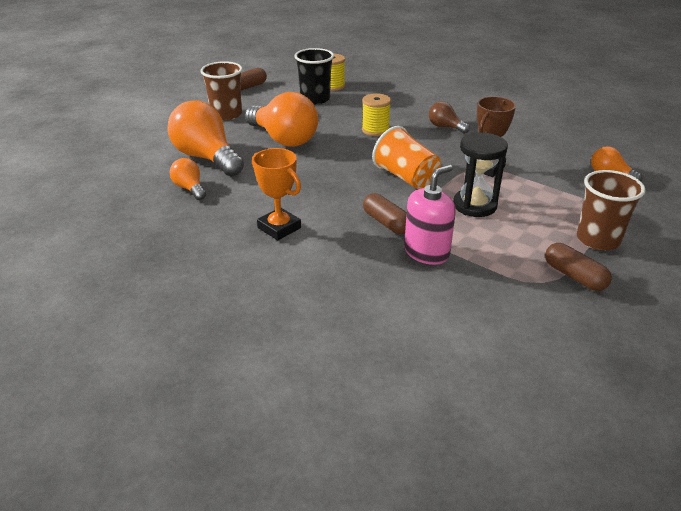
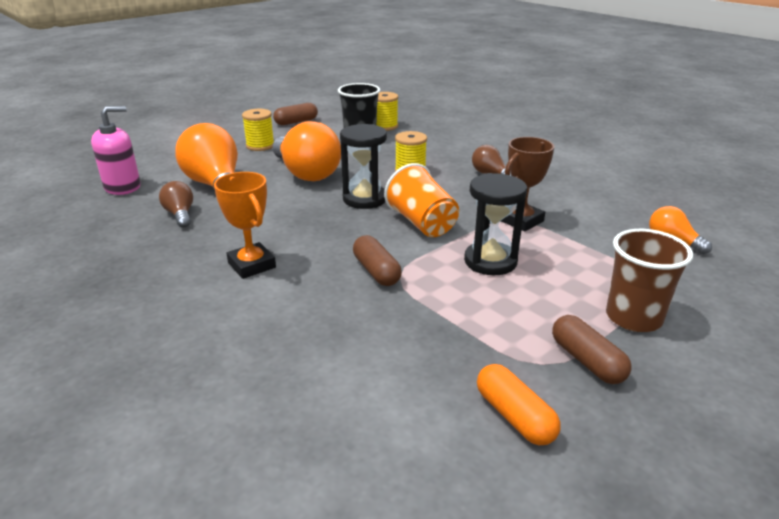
camera: 10 degrees right, 5 degrees down
(189, 188) = (180, 215): orange light bulb -> brown light bulb
(226, 114) = (260, 146): brown cup -> yellow spool
(347, 159) = (364, 199): none -> black hourglass
(426, 252) = (409, 310): pink soap dispenser -> pink soap dispenser (123, 187)
(536, 322) = (514, 416): none -> orange capsule

